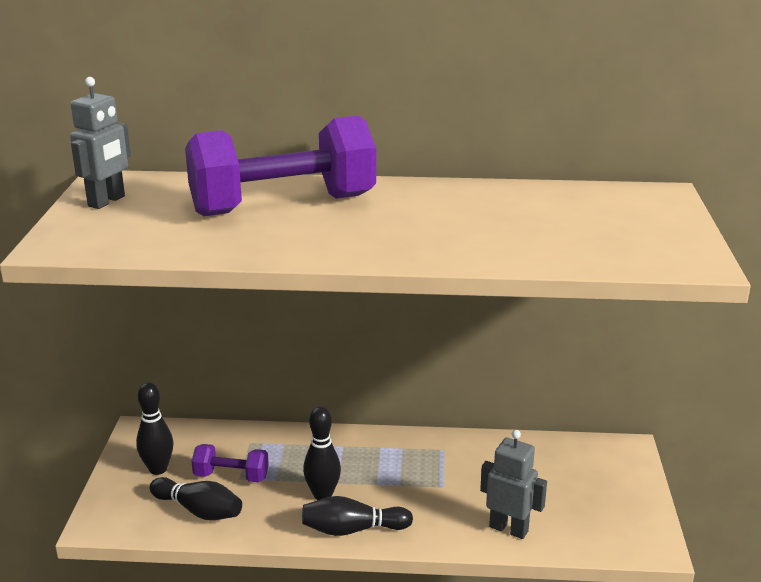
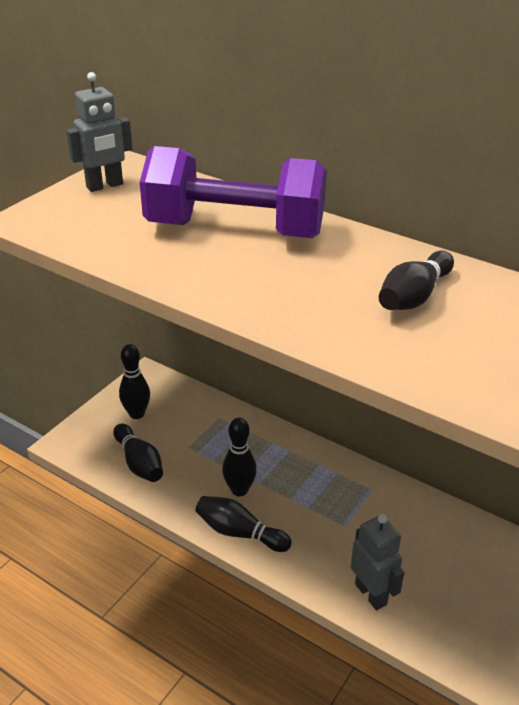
camera: 30 degrees right, 10 degrees up
(231, 476) = (183, 442): purple dumbbell -> none
(490, 213) = (414, 296): none -> black bowling pin

